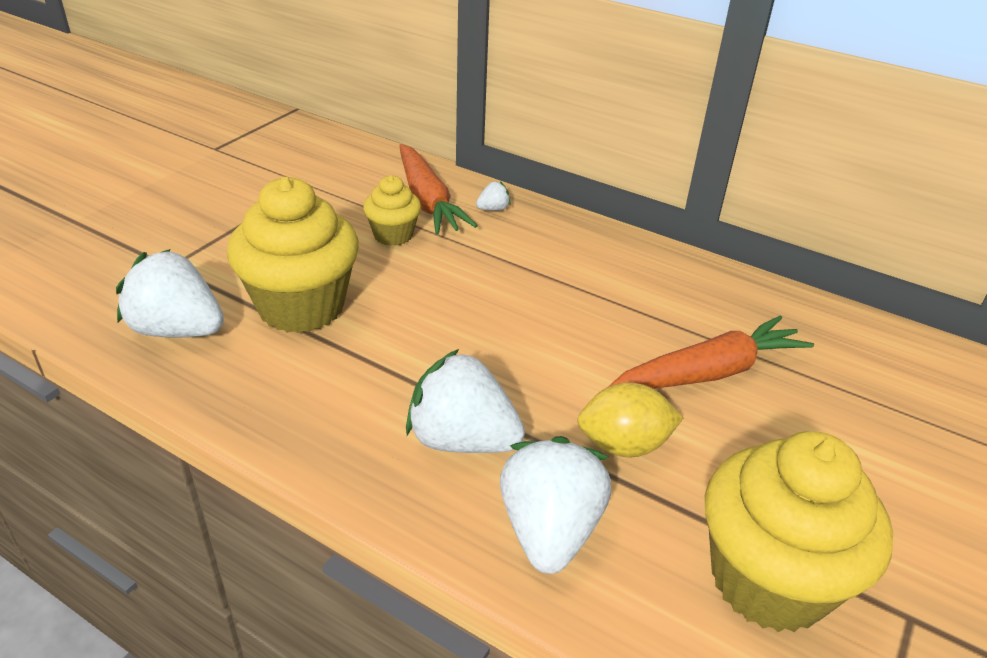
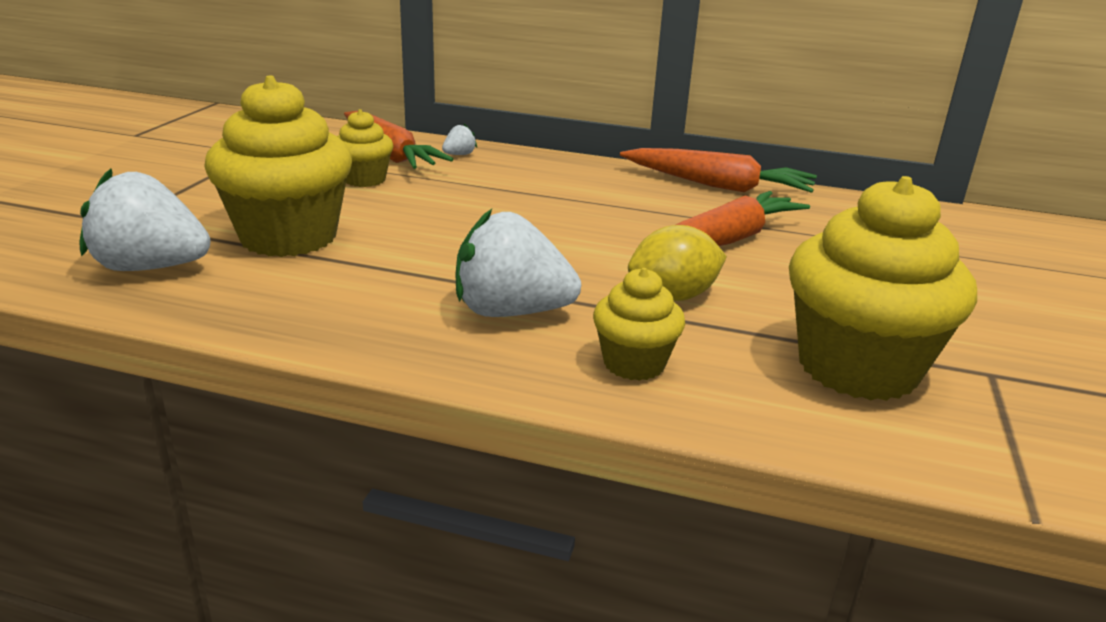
camera: 15 degrees left, 10 degrees down
(549, 531) = (634, 363): white strawberry -> yellow cupcake
(737, 287) = (717, 185): none -> orange carrot

